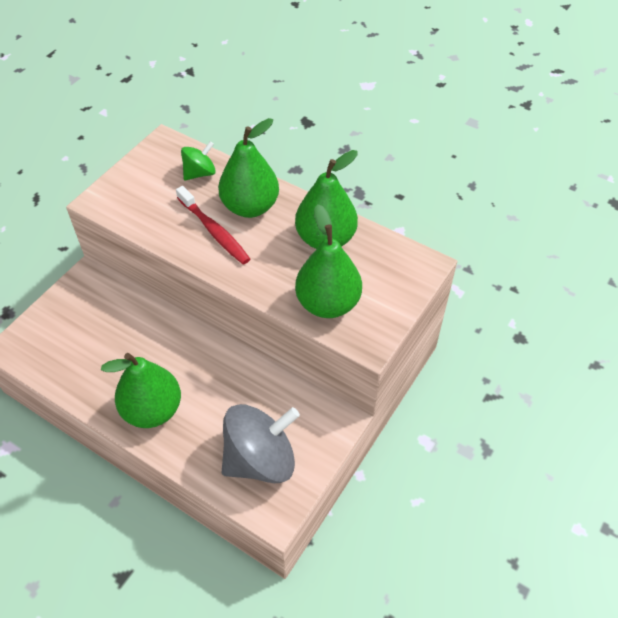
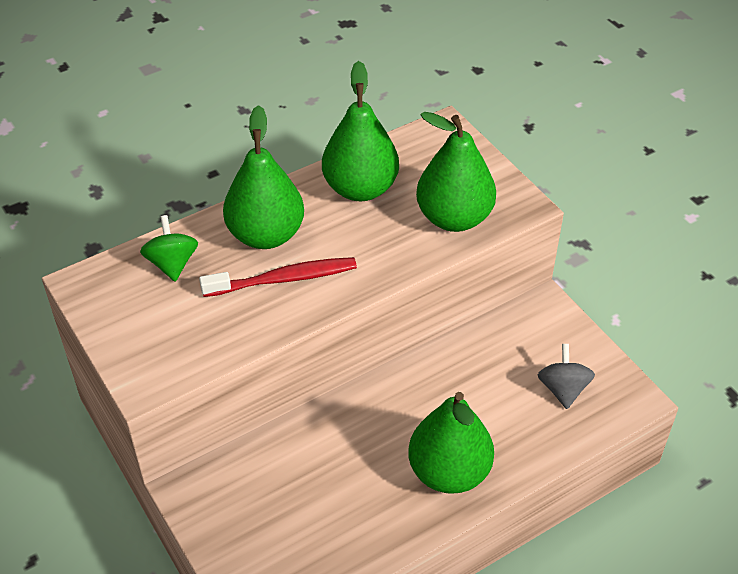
camera: 65 degrees left, 5 degrees down
(260, 459) = (563, 389): grey spinning top -> grey spinning top, size x0.52

